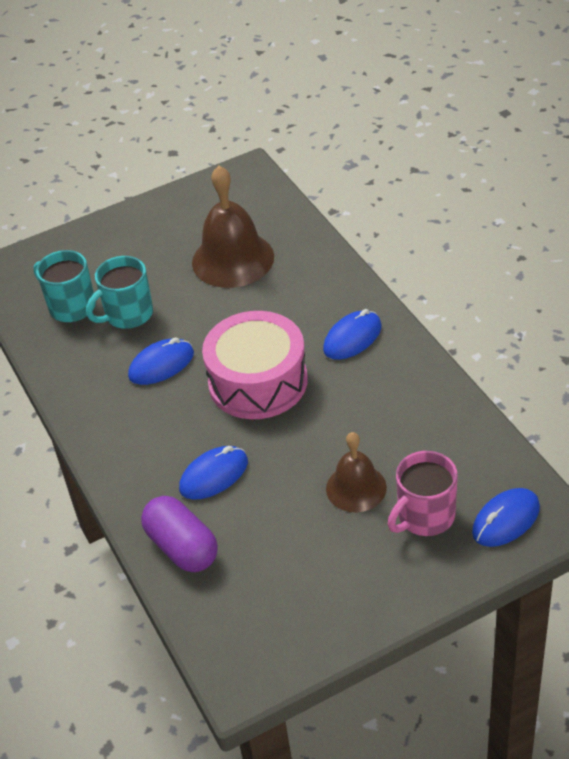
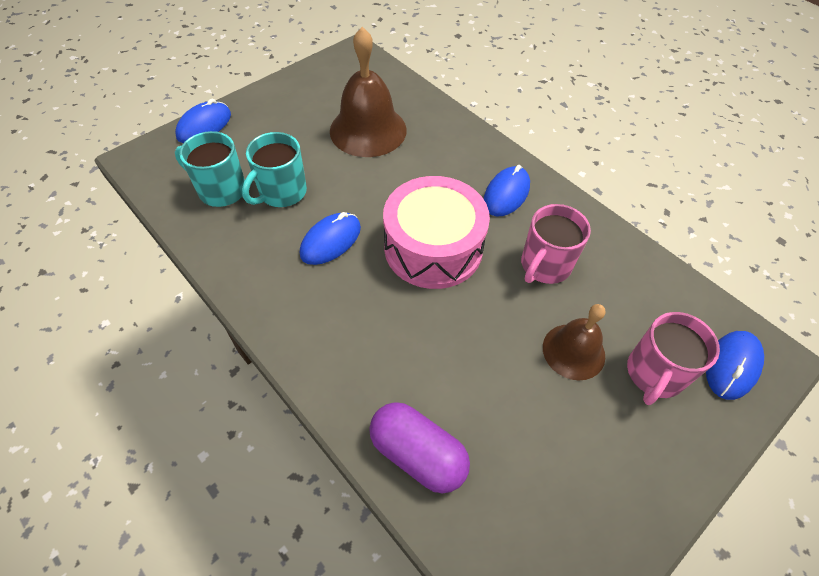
camera: 20 degrees left, 10 degrees up
(214, 475) = (423, 358): blue mouse -> blue mouse (204, 126)
(362, 410) = (545, 265): none -> pink mug

